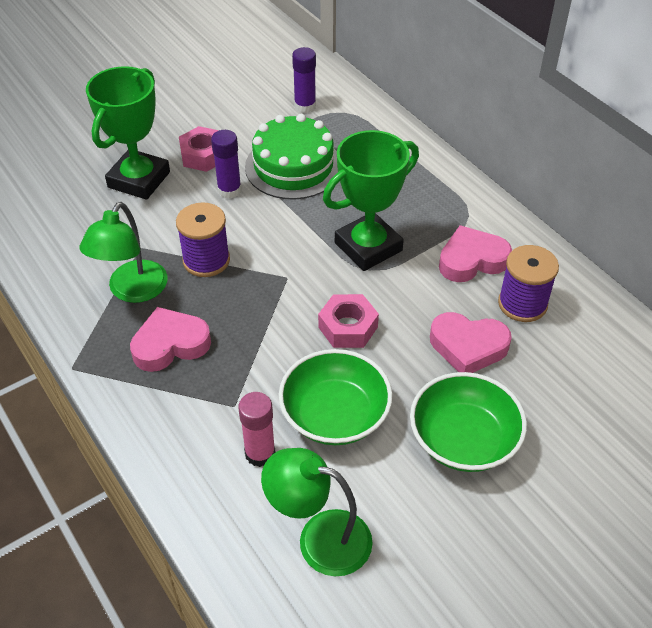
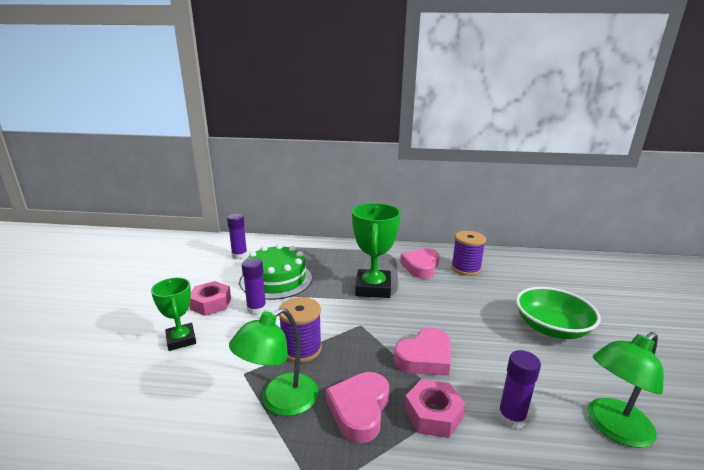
camera: 50 degrees left, 25 degrees down
(132, 291) = (280, 401): green lamp -> green lamp turned 75 degrees clockwise
(139, 180) = (181, 340): green trophy -> green trophy, size x0.62
(260, 453) = (511, 417): pink glue stick -> purple glue stick
(335, 415) = (498, 364): green bowl -> none
(348, 327) = (427, 324): pink nut -> pink nut (433, 414)
(468, 347) = (481, 295): pink heart -> pink heart (425, 357)

